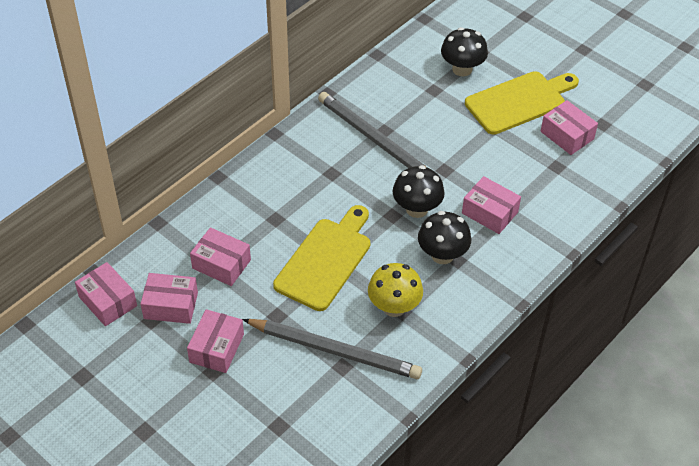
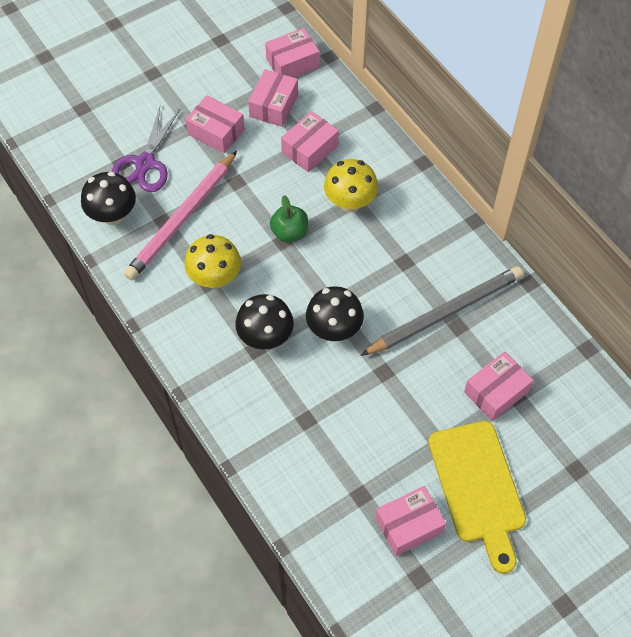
camera: 105 degrees right, 10 degrees up
(273, 402) = (145, 163): none -> purple scissors
(278, 222) = (350, 202): none -> yellow mushroom
(325, 260) = (289, 233): yellow cutting board -> green apple
(334, 351) = (182, 218): grey pencil -> pink pencil
(462, 69) = (547, 437): black mushroom -> black mushroom (112, 215)
(490, 212) = (310, 400): pink box -> pink box (496, 392)

